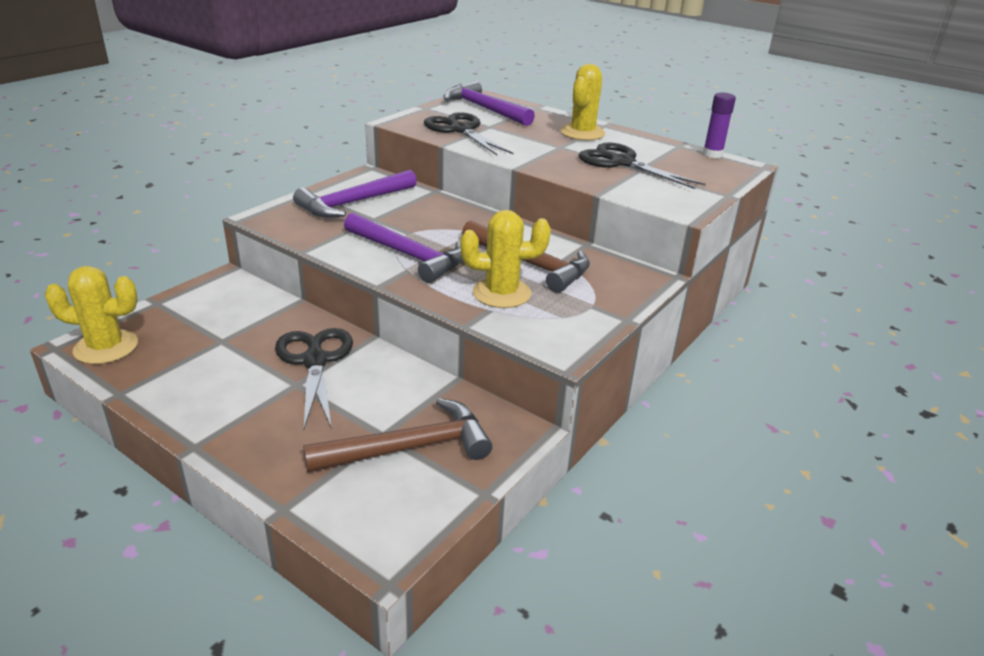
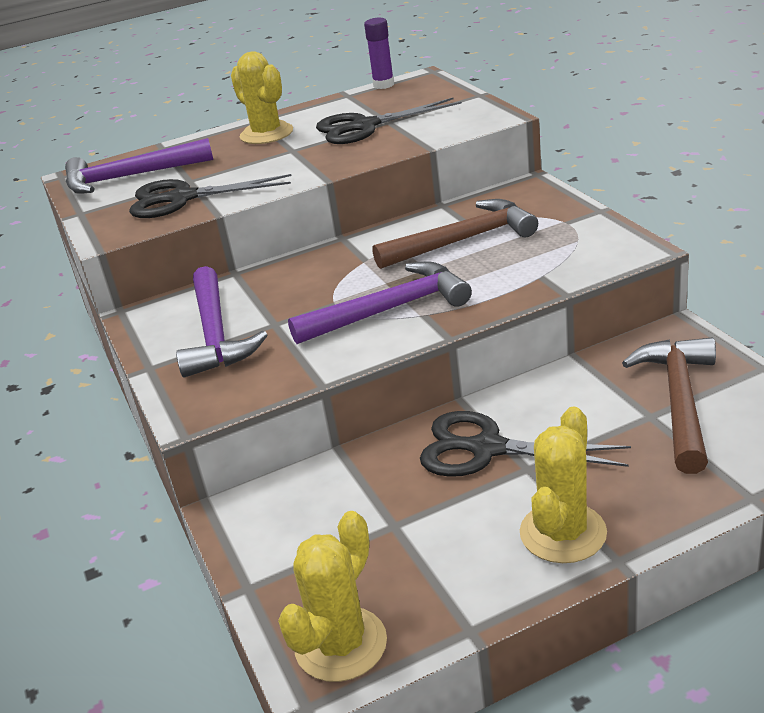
camera: 55 degrees left, 0 degrees up
(501, 293) = (513, 265): yellow cactus -> yellow cactus (563, 533)

